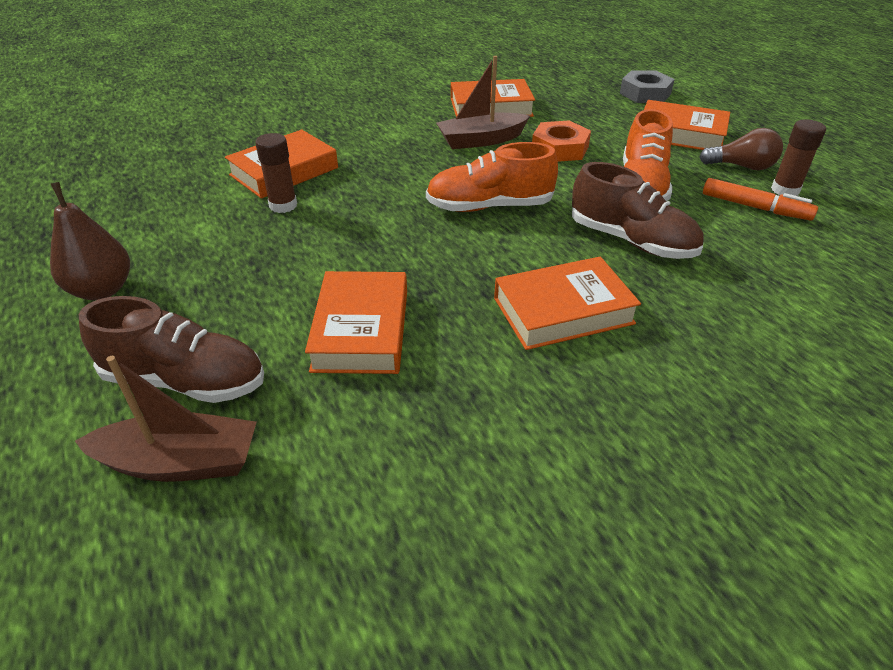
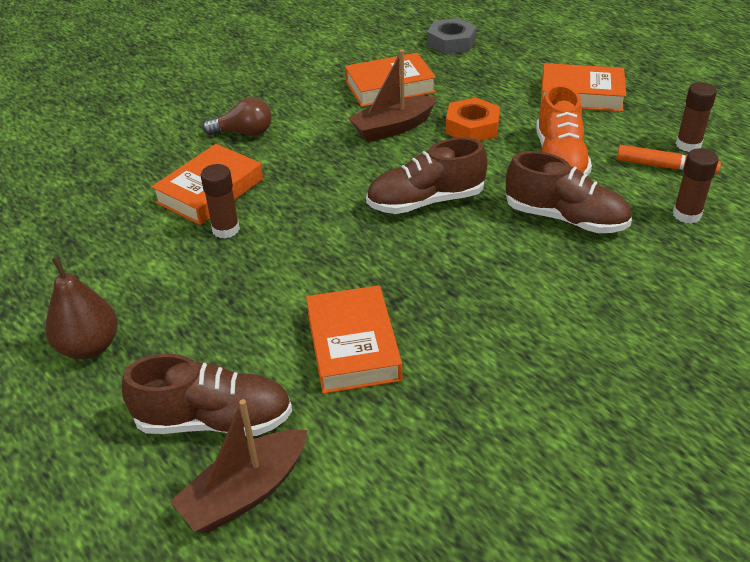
camera: 10 degrees left, 0 degrees up
(180, 462) = (245, 492): brown boat -> brown boat turned 150 degrees clockwise
(489, 206) = (425, 201): orange shoe -> brown shoe
(563, 311) = (524, 298): orange book -> none
(645, 93) = (536, 51): grey nut -> grey nut (451, 42)
(742, 166) = (645, 124): brown light bulb -> brown light bulb (244, 133)
(768, 255) = (686, 215): none -> brown glue stick

